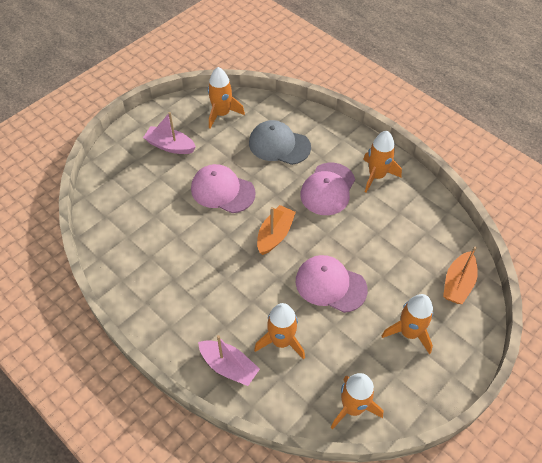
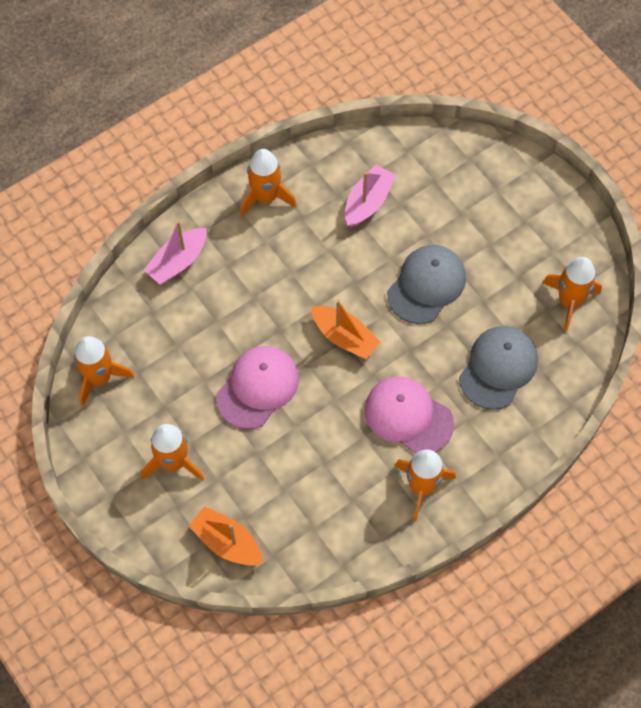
camera: 100 degrees right, 10 degrees up
(170, 146) = (515, 230): pink boat -> pink boat (368, 202)
(222, 191) = (426, 285): pink cap -> grey cap
(281, 341) = (195, 320): orange rocket -> orange rocket (266, 197)

